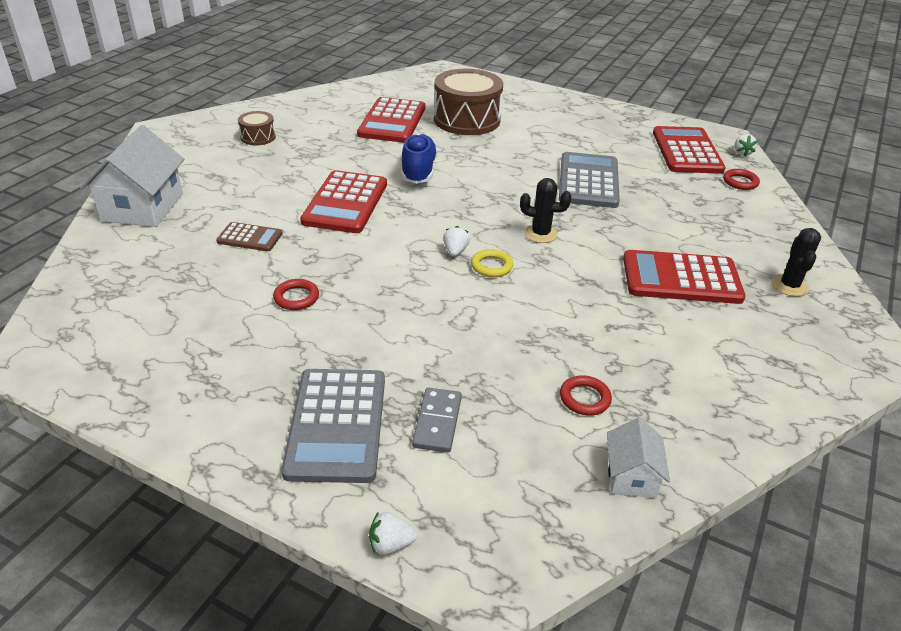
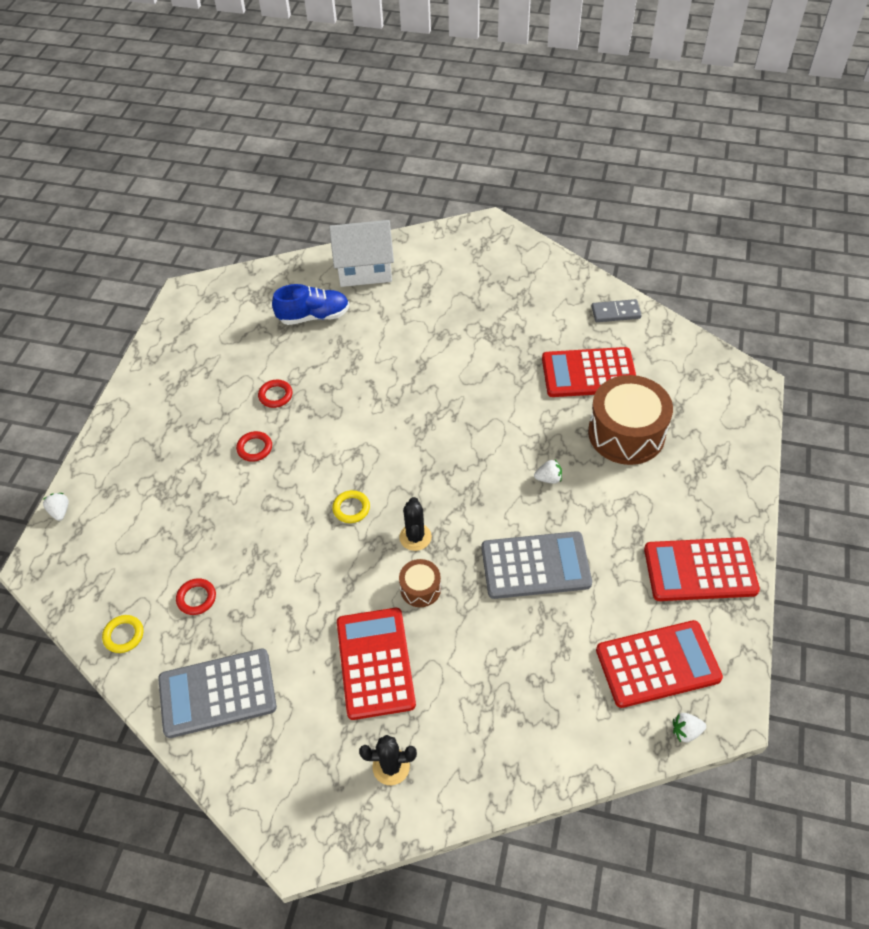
camera: 80 degrees right, 15 degrees up
(250, 238) = (343, 343): brown calculator -> none
(258, 137) = (506, 290): brown drum -> brown drum (420, 588)
(336, 424) = (150, 458): grey calculator -> grey calculator (217, 693)
(345, 203) = (416, 384): red calculator -> red calculator (700, 570)
(418, 171) = (493, 420): blue shoe -> blue shoe (314, 316)
(437, 422) = (160, 512): grey domino -> grey domino (615, 313)
(455, 251) = (366, 478): white strawberry -> white strawberry (548, 478)
(631, 475) = (124, 635): white house -> yellow ring
(740, 182) = (601, 726): red ring -> red ring (254, 448)

